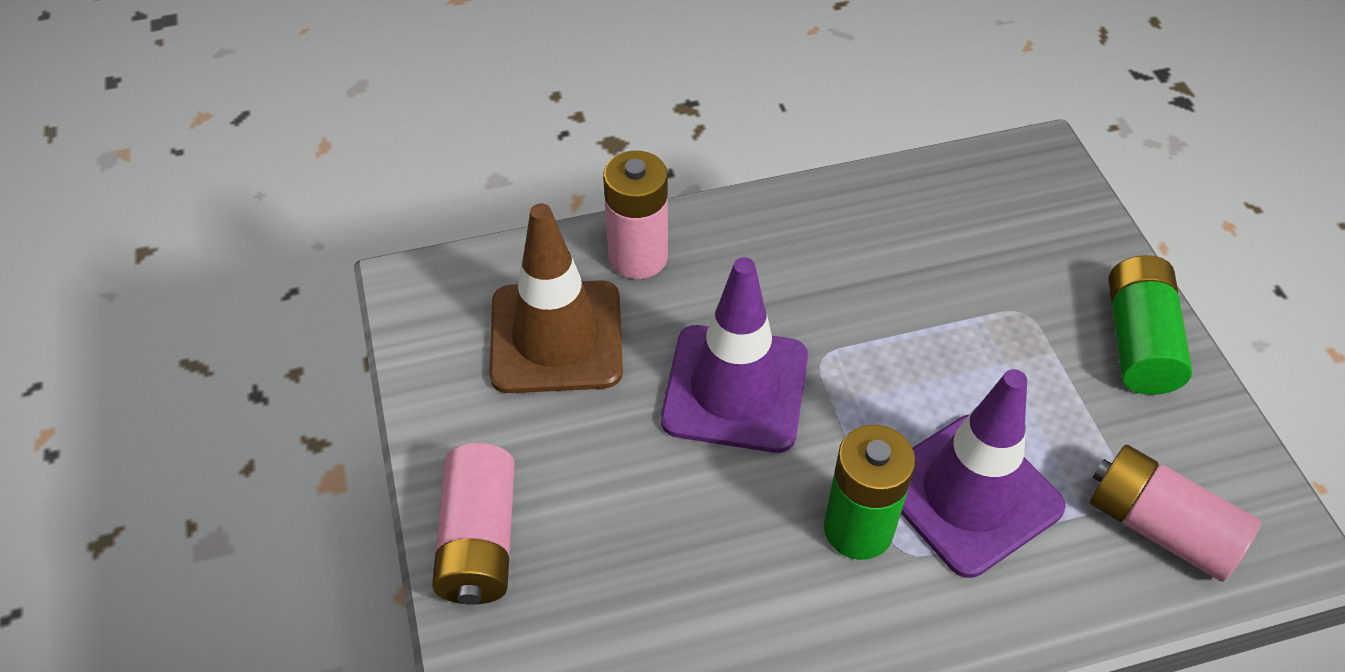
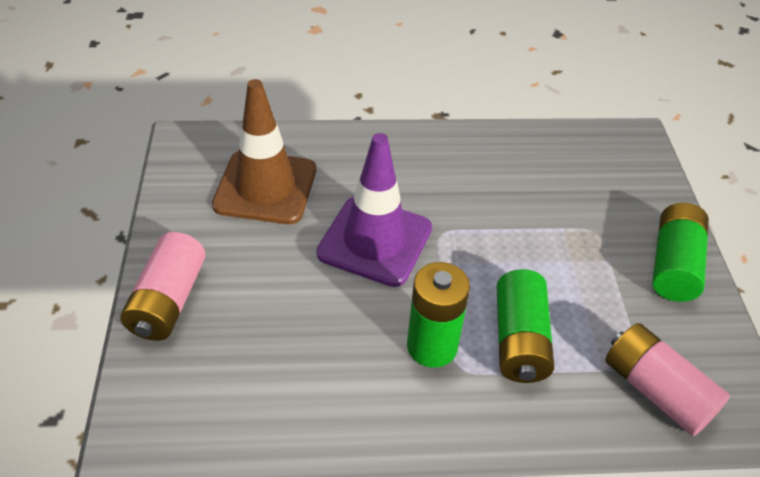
camera: 10 degrees right, 5 degrees down
(638, 257) = (337, 150): pink battery -> none
(969, 494) = (519, 340): purple traffic cone -> green battery

